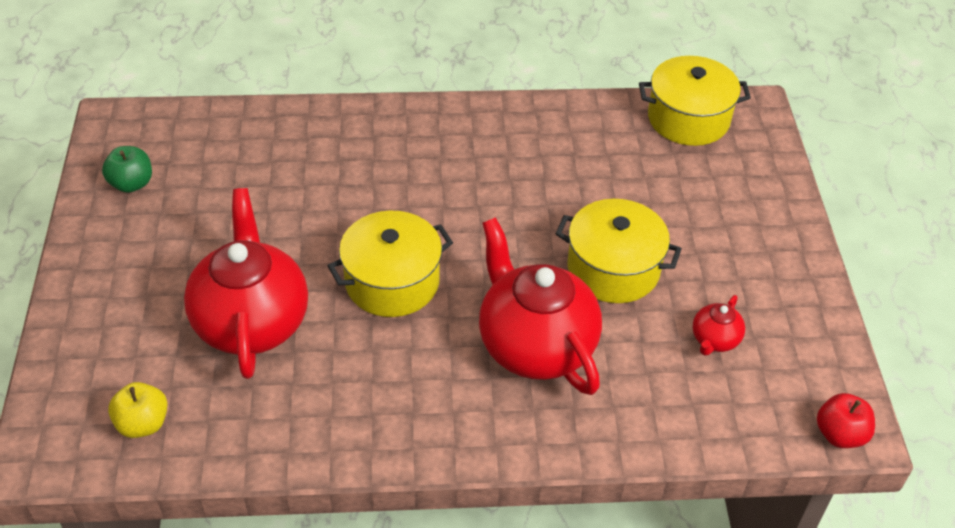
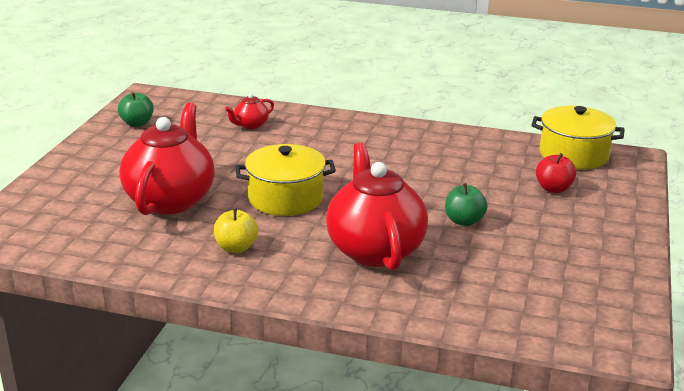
camera: 20 degrees right, 20 degrees down
(143, 423) = (60, 234): yellow apple -> yellow apple (236, 248)
(613, 269) = (464, 221): yellow pot -> green apple
(714, 340) = (527, 274): red teapot -> red teapot (250, 125)
(840, 434) = (611, 350): red apple -> red apple (553, 189)

